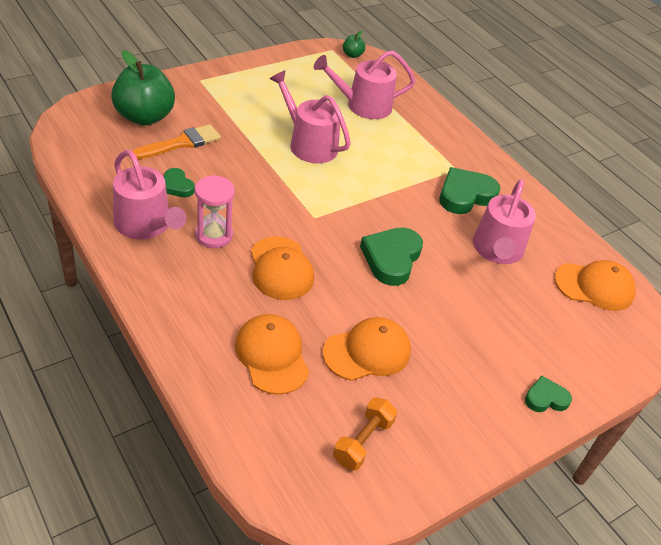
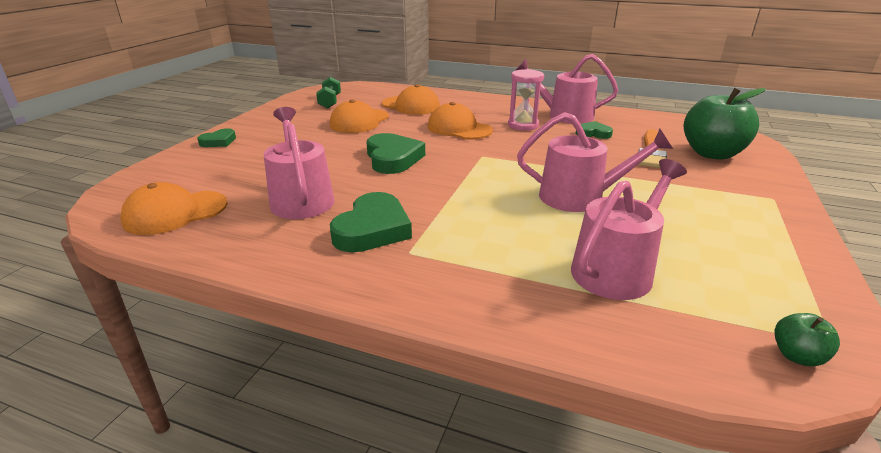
camera: 150 degrees right, 15 degrees down
(363, 441) = (330, 102): orange dumbbell -> green dumbbell

